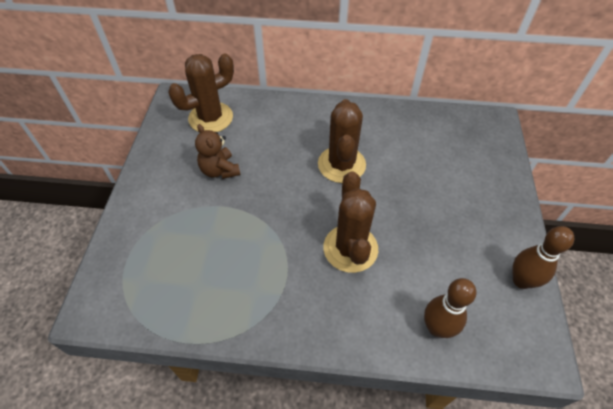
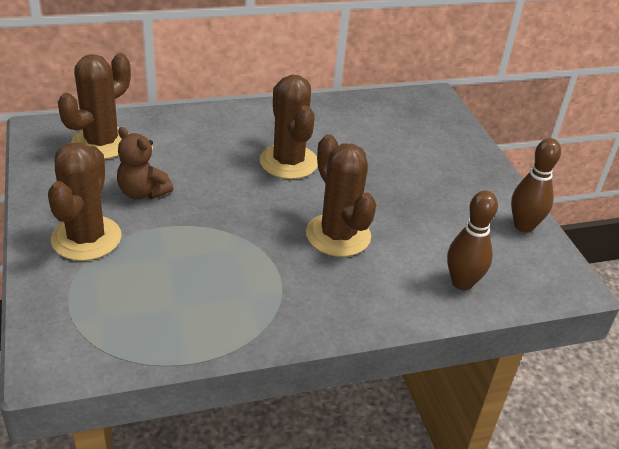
camera: 25 degrees left, 15 degrees down
(163, 204) = (86, 238): none -> brown cactus

